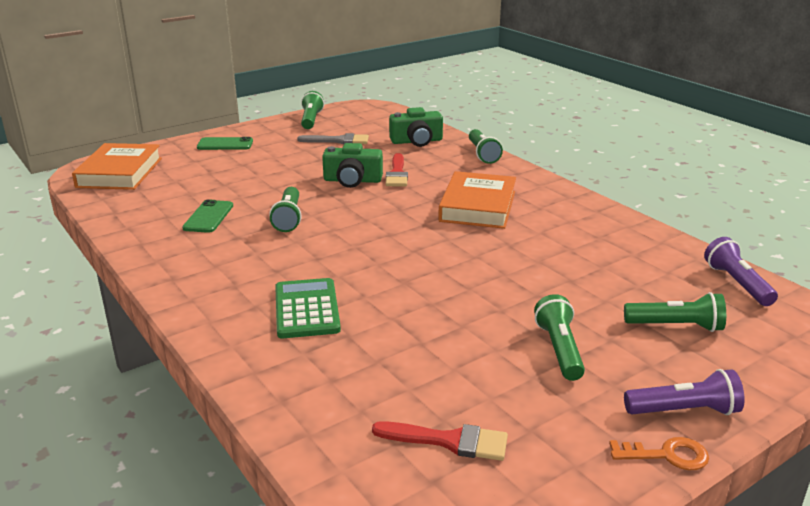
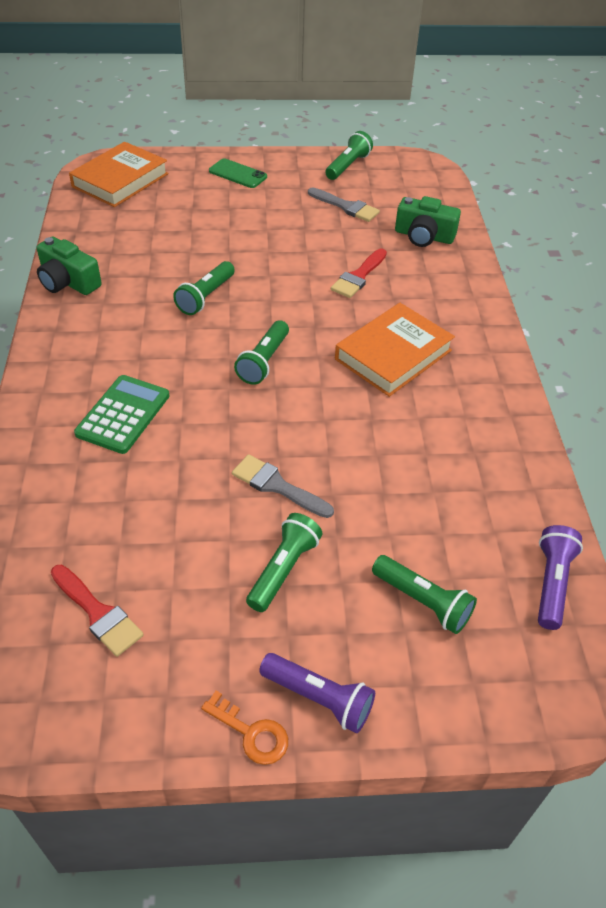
camera: 30 degrees right, 20 degrees up
(208, 217) = (143, 267): green phone -> none
(352, 180) = (307, 269): green camera -> green camera (68, 282)
(482, 154) = (474, 282): green flashlight -> green flashlight (264, 361)
(490, 305) = (277, 486): none -> grey brush

